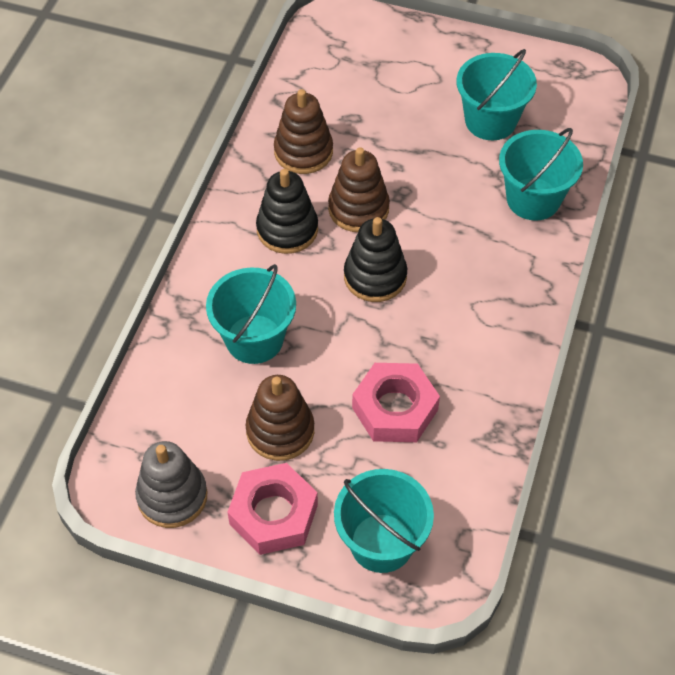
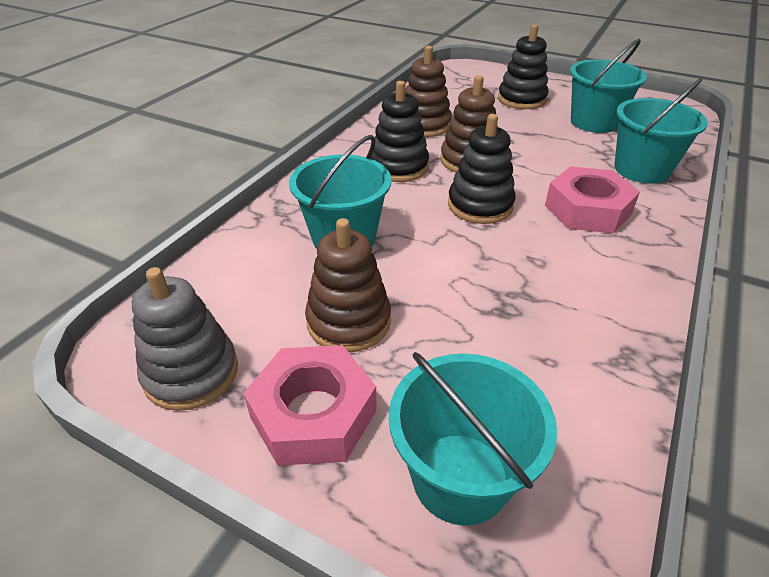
camera: 10 degrees right, 15 degrees down
(395, 409) = (493, 317): pink nut -> pink nut (587, 210)
(410, 85) = (521, 99): none -> black stacking toy

